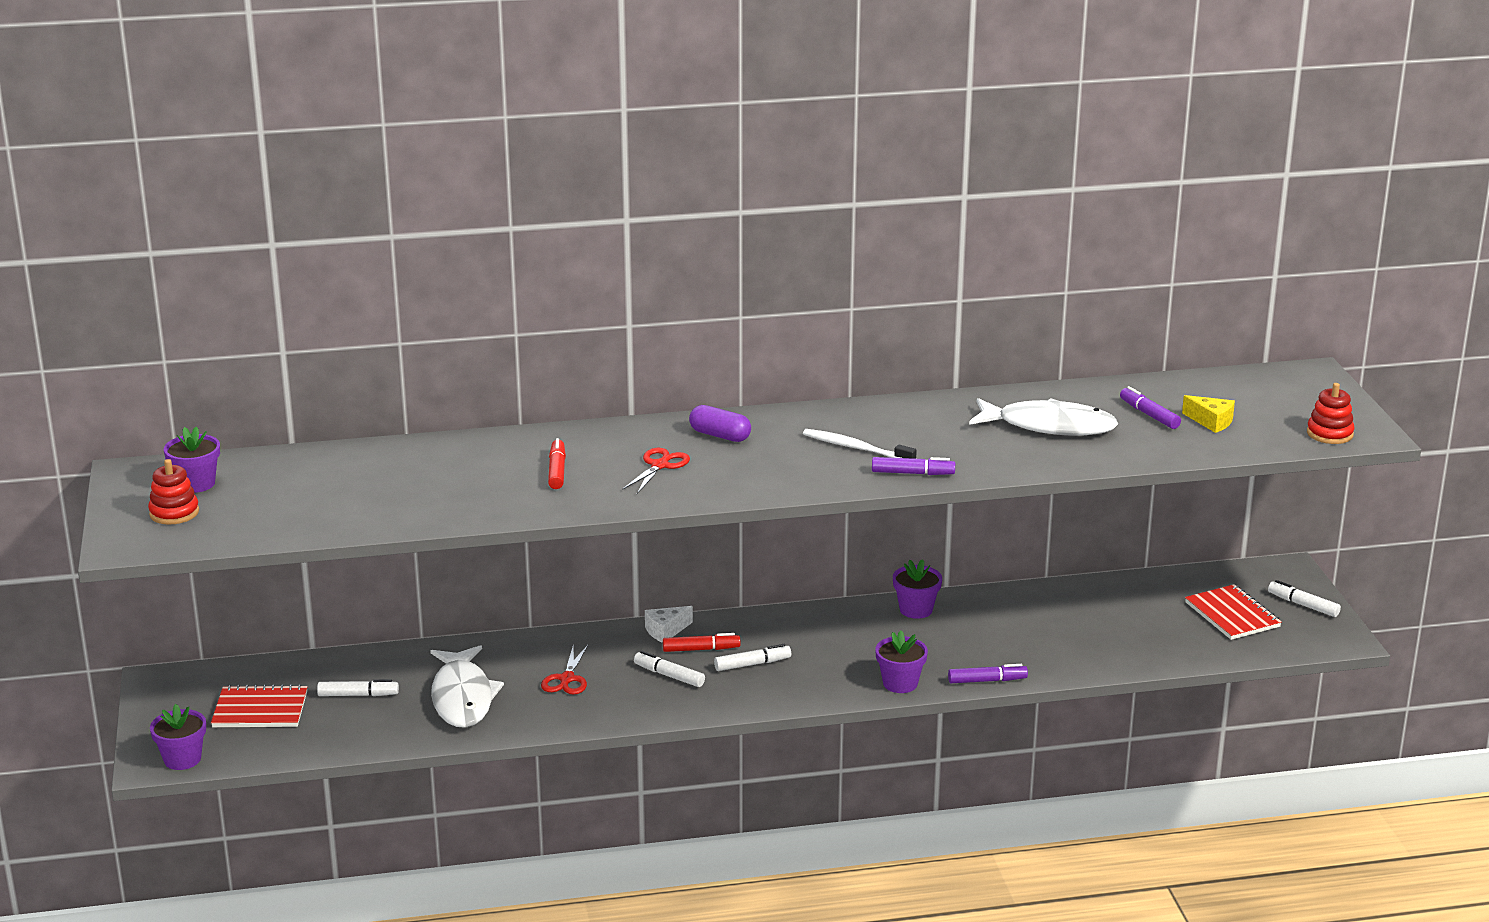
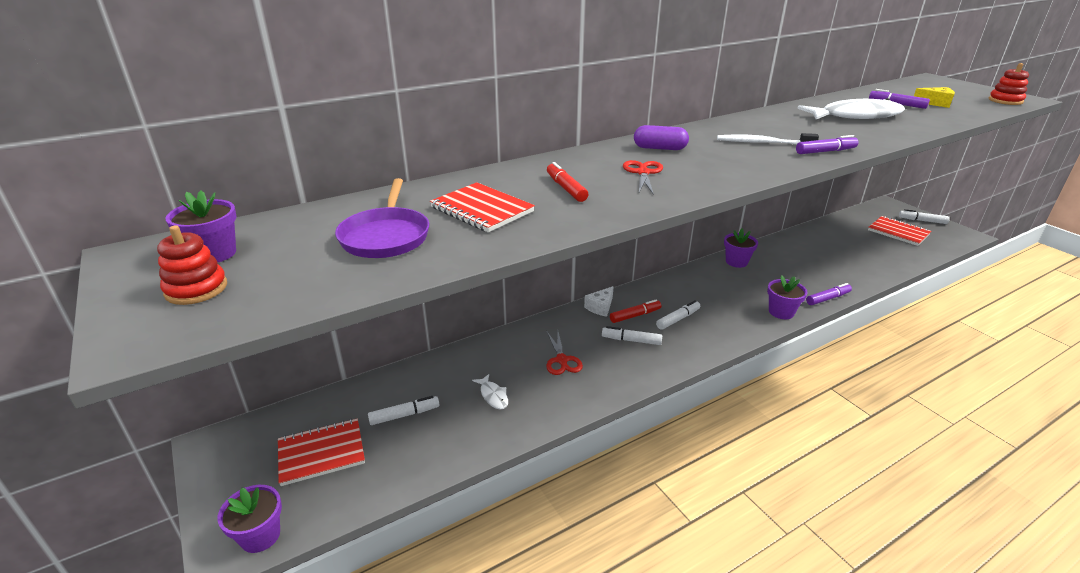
camera: 20 degrees left, 5 degrees up
(346, 493) = (386, 236): none -> purple pan
(452, 481) = (482, 210): none -> red notebook
(462, 697) = (493, 396): white fish -> white fish, size x0.44

